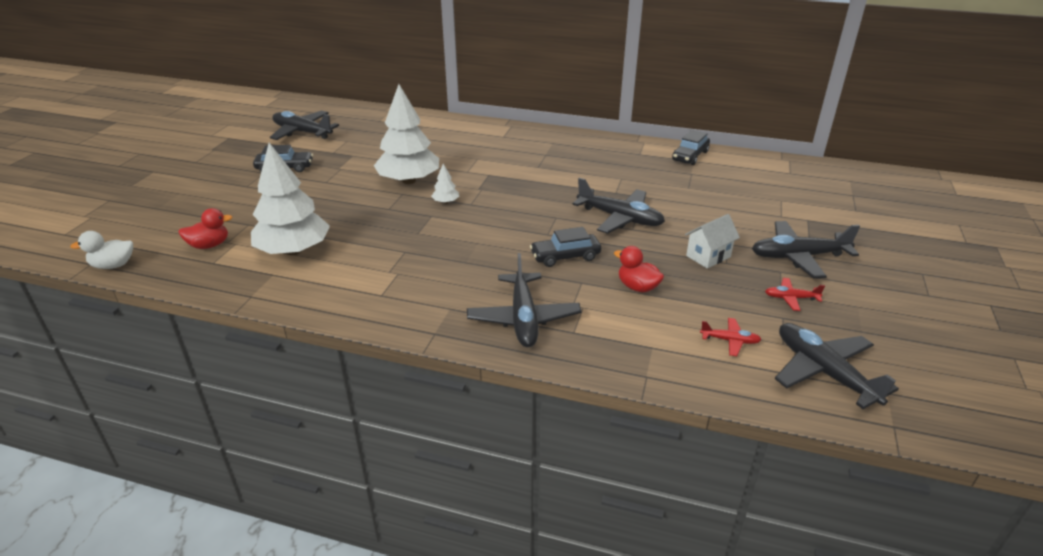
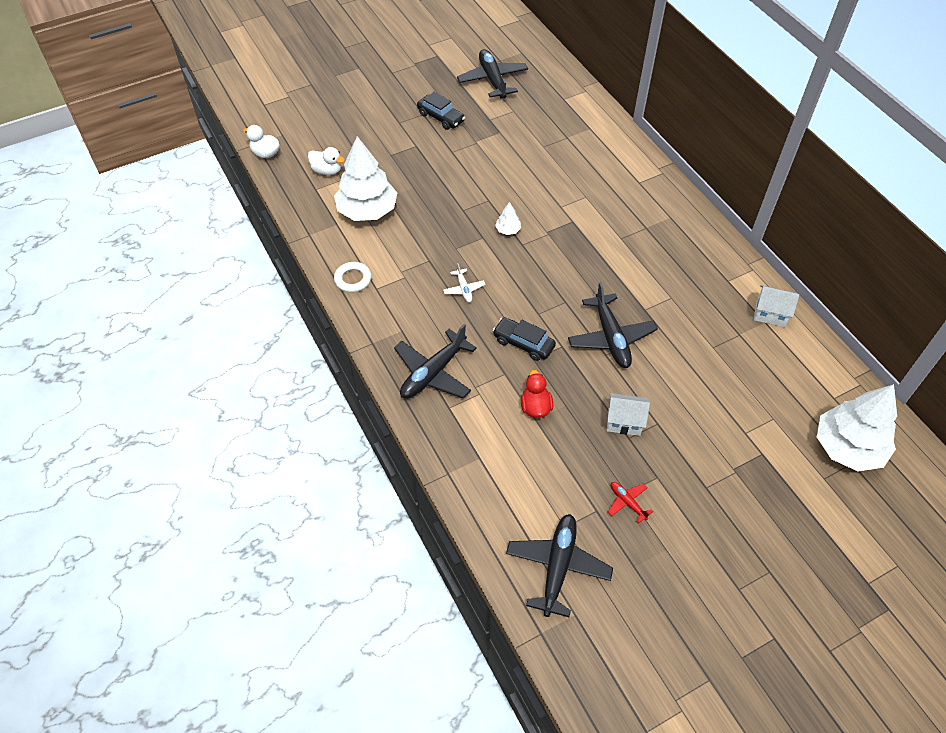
camera: 45 degrees right, 20 degrees up
(209, 245) = (327, 171): red duck -> white duck
(347, 301) = (353, 279): none -> white ring
(409, 181) = (508, 189): white tree -> white tree (848, 447)
(464, 252) = (464, 289): none -> white plane
(690, 156) = (770, 314): black car -> white house
(730, 341) = (534, 495): red plane -> none
(798, 257) = (693, 477): black plane -> none

